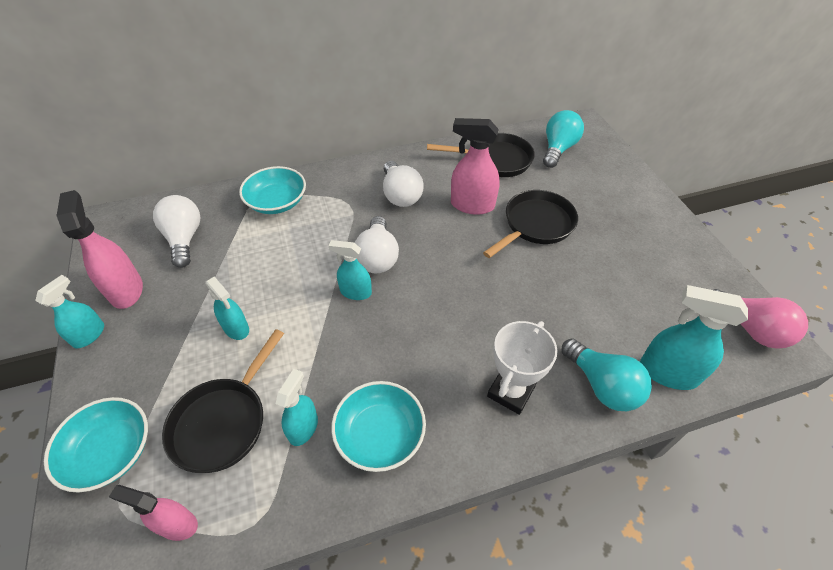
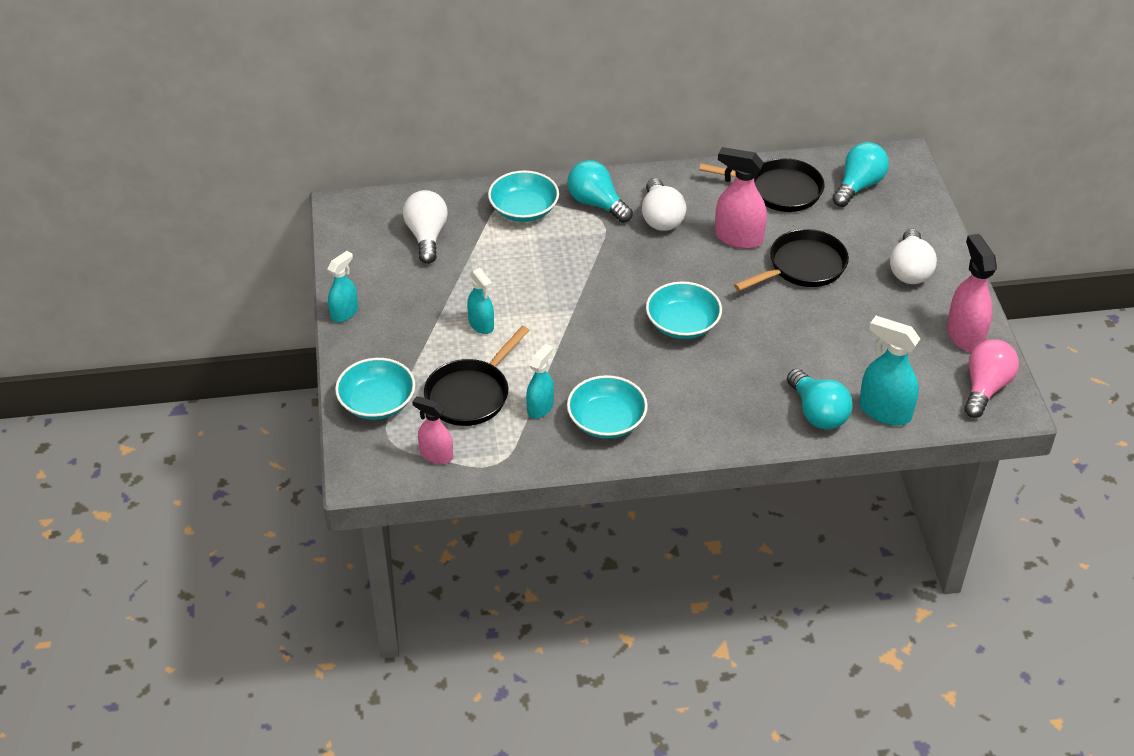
camera: 10 degrees right, 5 degrees down
(126, 290) = (373, 278): pink spray bottle -> pink spray bottle (964, 335)
(342, 189) = (596, 204): none -> turquoise light bulb
(355, 292) = (598, 308): turquoise spray bottle -> none
(377, 257) = (625, 278): white light bulb -> white light bulb (909, 270)
(440, 299) = (682, 324): none -> turquoise bowl
(511, 391) = (731, 406): white trophy -> none
(750, 329) = (985, 388): pink light bulb -> pink light bulb turned 120 degrees counterclockwise

